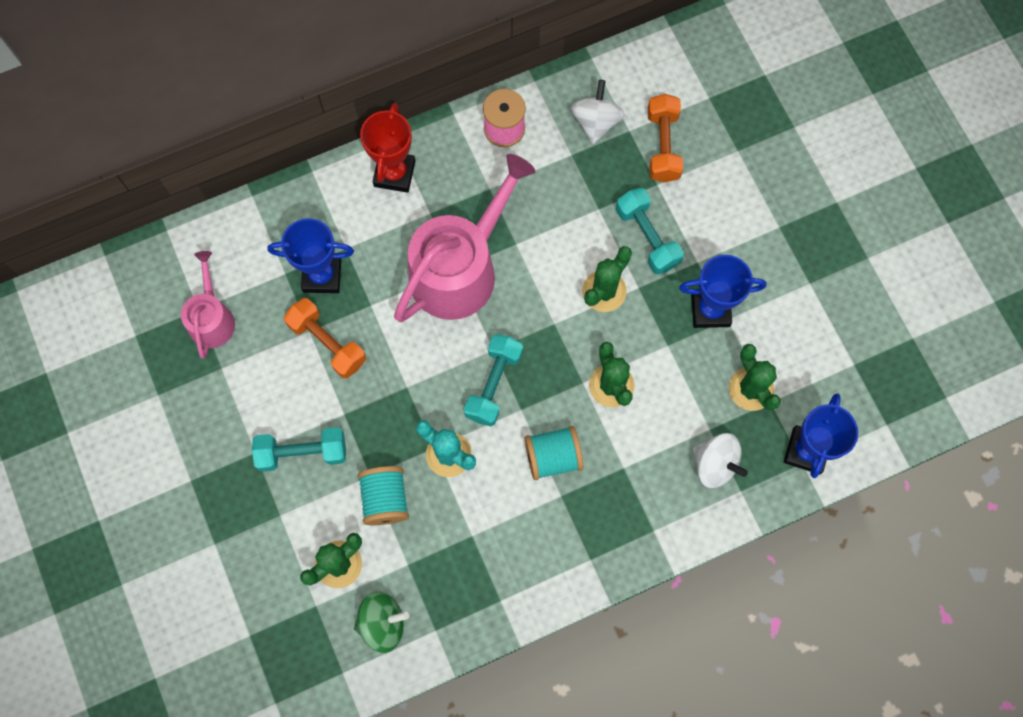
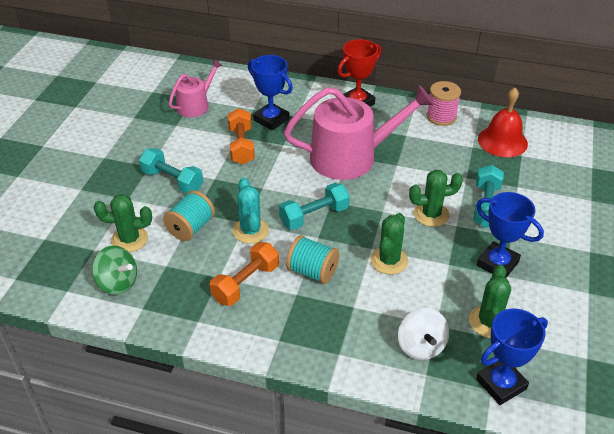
camera: 40 degrees right, 30 degrees down
(595, 122) = (502, 141): white spinning top -> red bell
(662, 146) = (538, 172): orange dumbbell -> orange dumbbell (246, 283)

